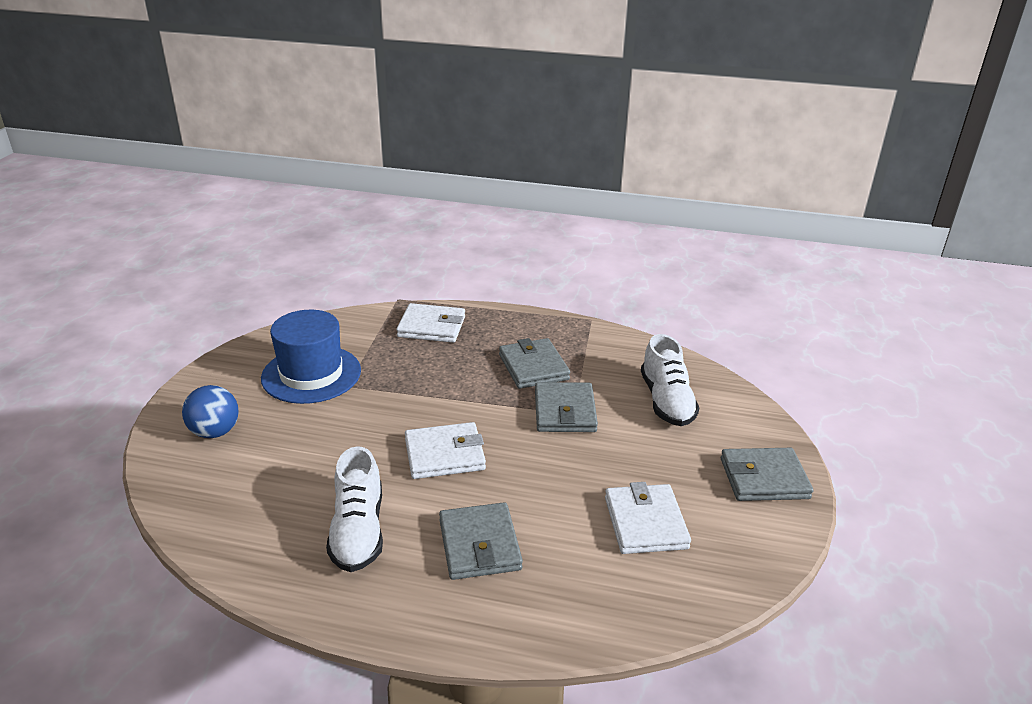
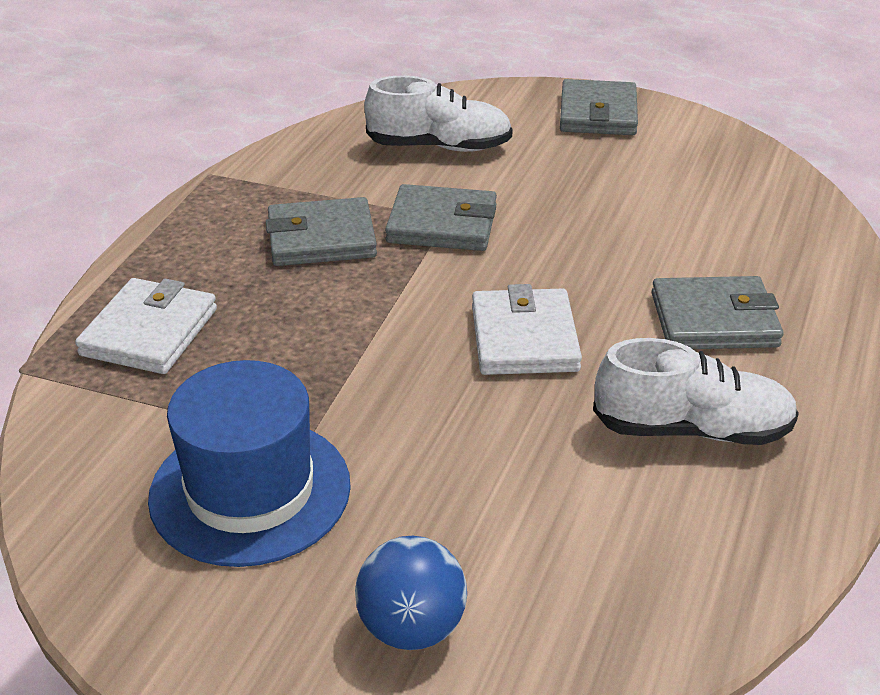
camera: 80 degrees left, 5 degrees up
(645, 523) = (670, 196): white wallet -> none

